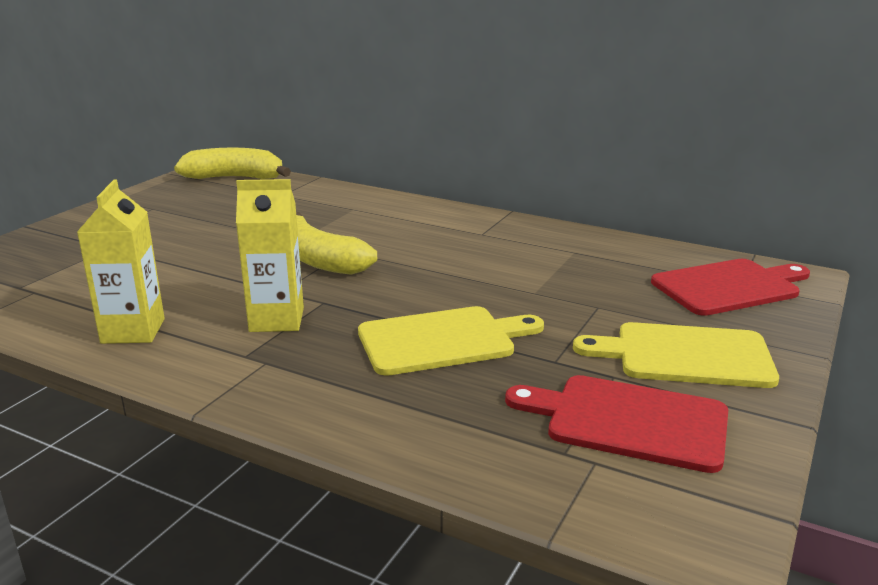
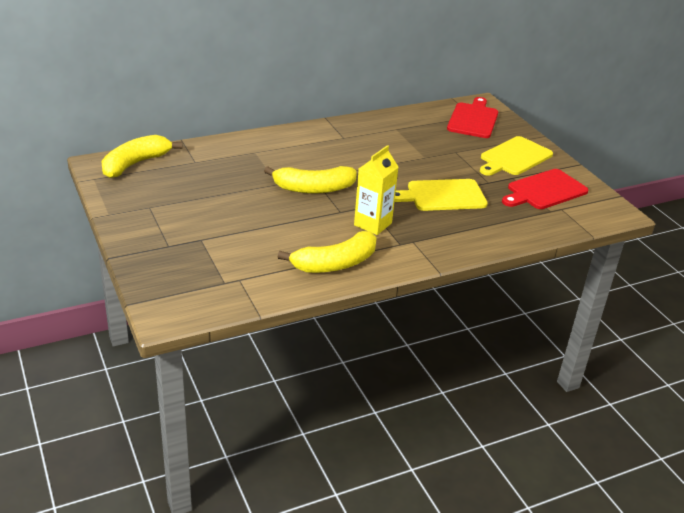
camera: 55 degrees left, 10 degrees up
(133, 331) = (335, 264): yellow carton -> yellow banana
(442, 340) = (442, 196): yellow cutting board -> yellow cutting board turned 120 degrees counterclockwise

